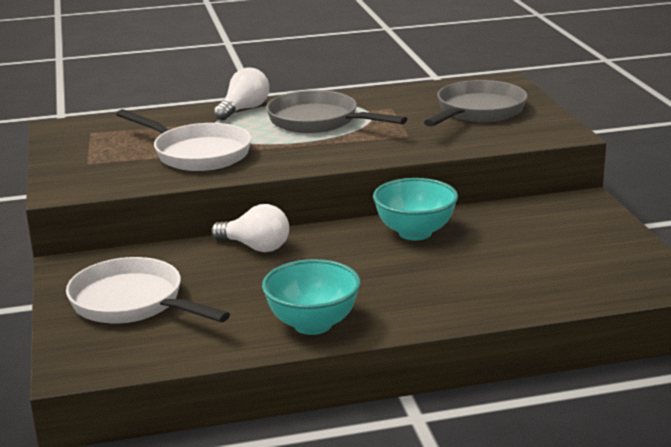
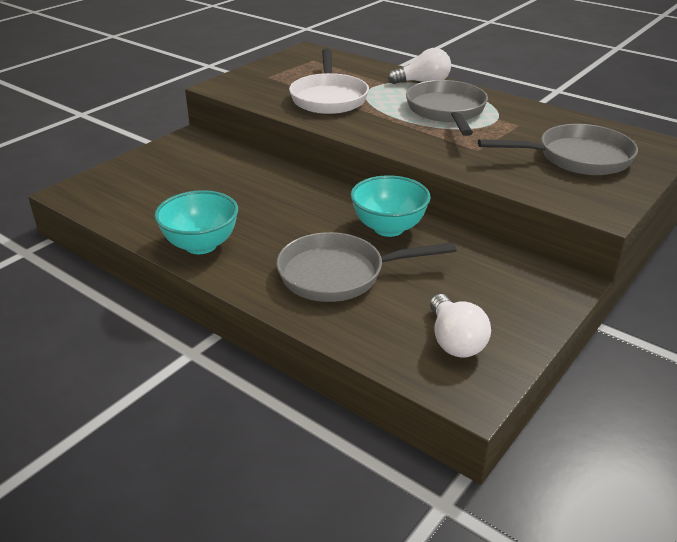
camera: 50 degrees right, 10 degrees up
(132, 303) = (165, 174): white pan -> none
(255, 247) = (285, 180): white light bulb -> white light bulb (454, 341)
(456, 277) = (338, 274): none -> grey pan

